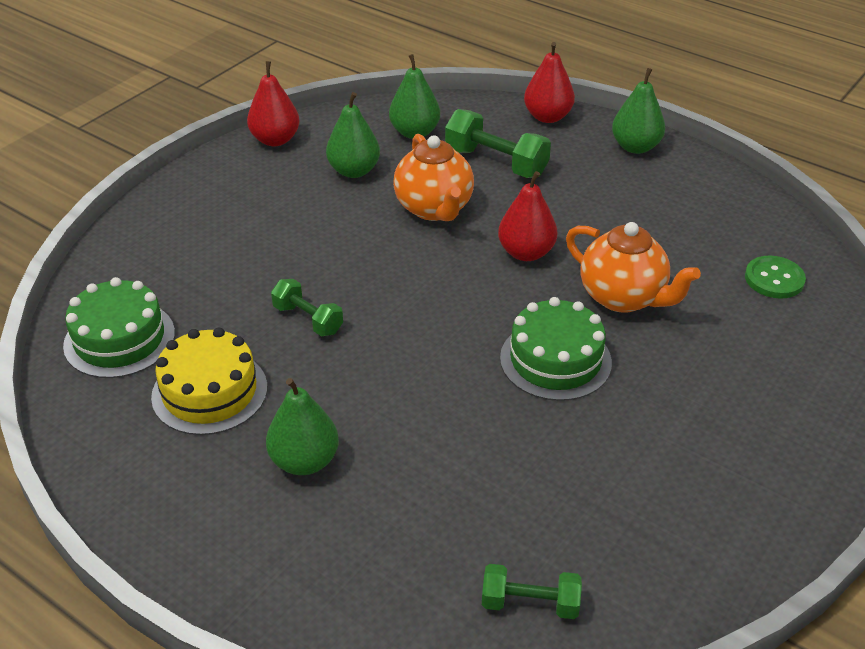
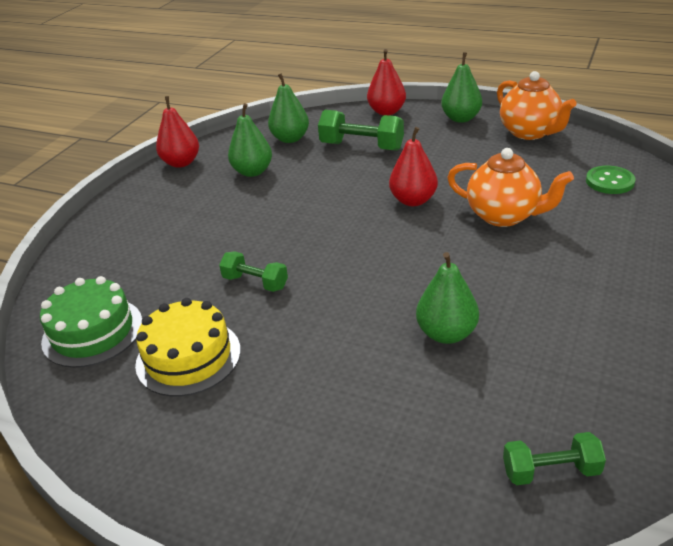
camera: 10 degrees left, 5 degrees down
(304, 461) = (295, 395): green pear -> green pear (446, 333)
(434, 208) = (327, 185): orange teapot -> orange teapot (530, 132)
(555, 360) = (474, 270): green cake -> none

